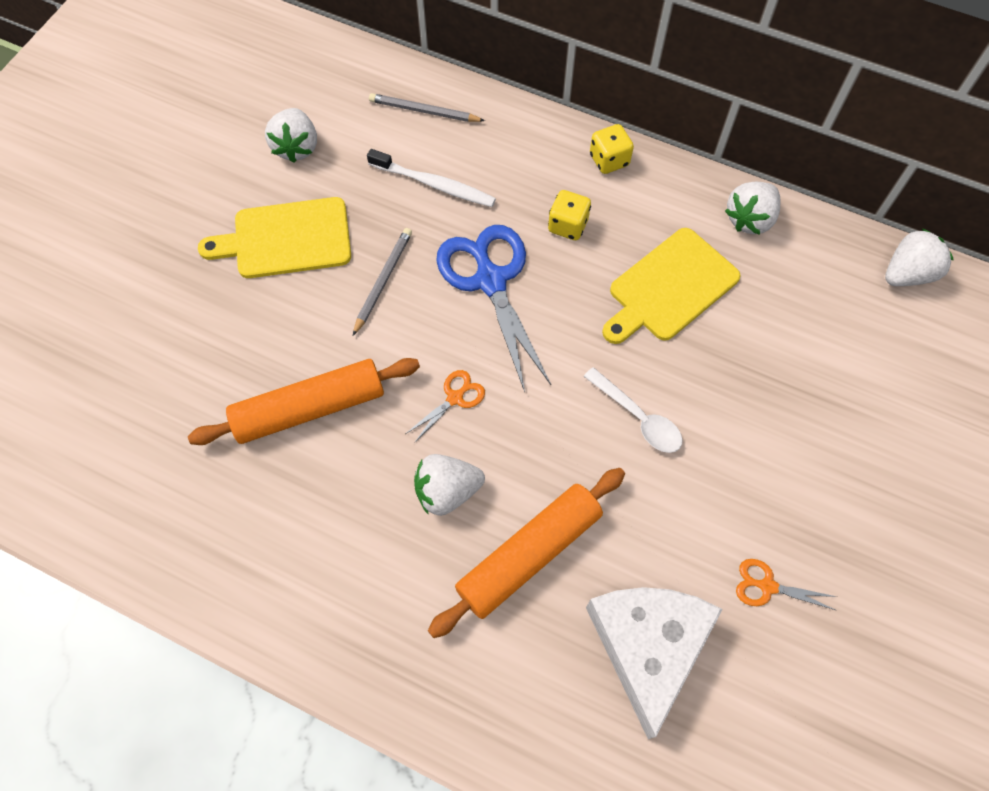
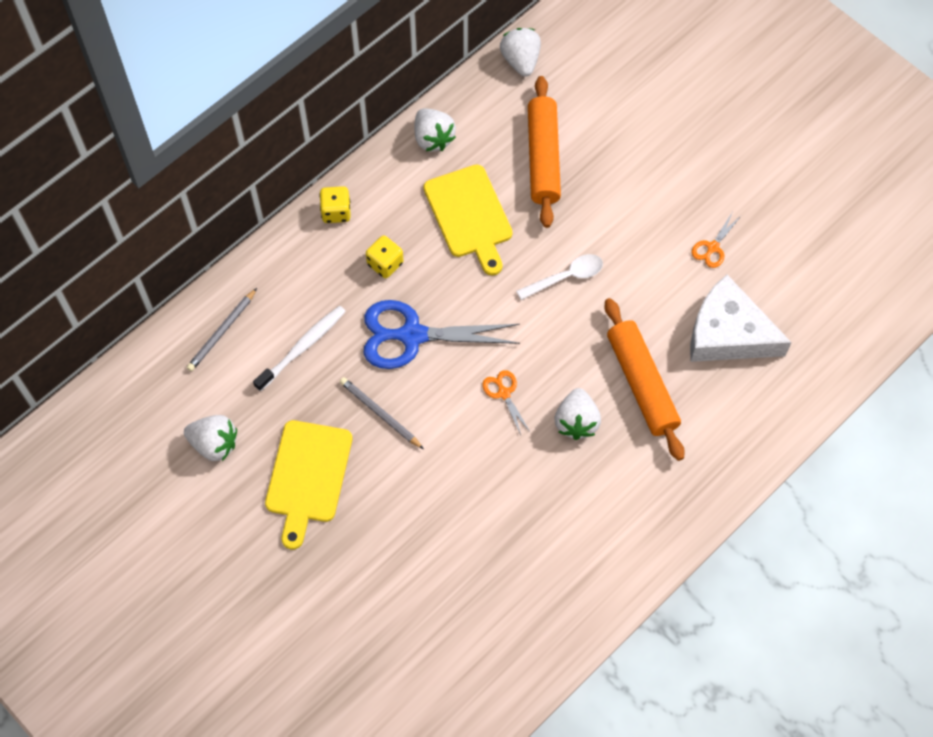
camera: 70 degrees left, 0 degrees up
(309, 409) = (473, 499): orange rolling pin -> orange rolling pin (543, 158)

